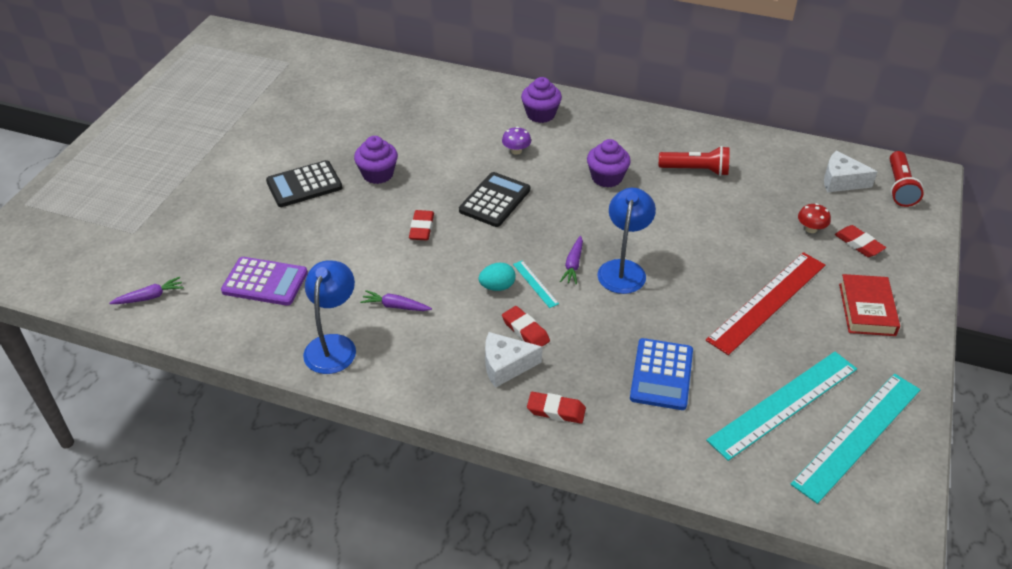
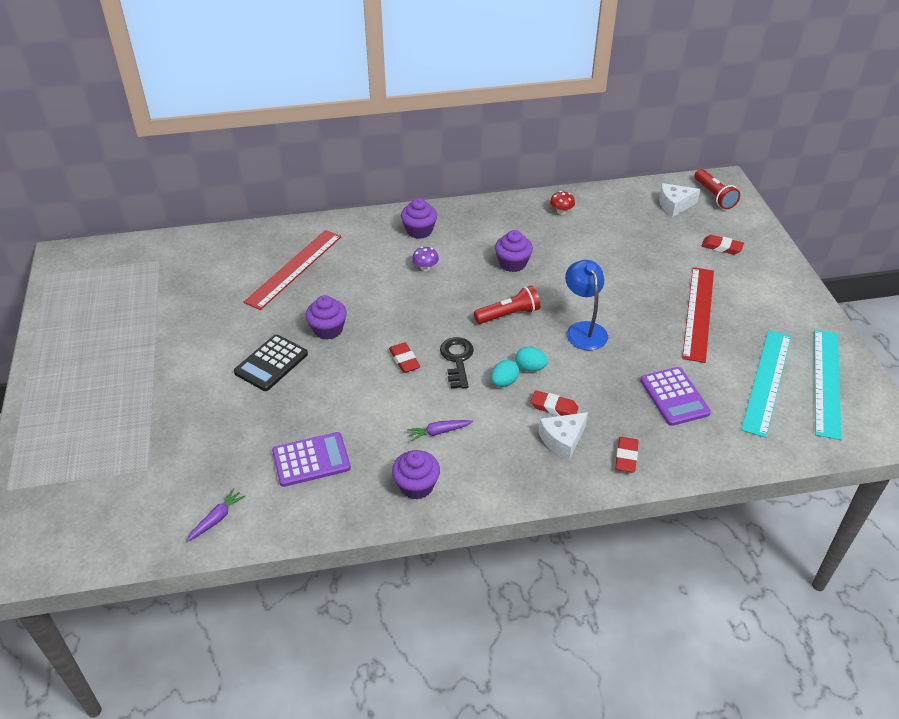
camera: 30 degrees left, 0 degrees up
(333, 345) = (416, 486): blue lamp -> purple cupcake
(395, 109) = (294, 268): none -> red ruler
(471, 247) = (457, 360): none -> black key
(495, 200) = (443, 314): black calculator -> none
(535, 284) = (530, 368): turquoise ruler -> turquoise egg
(556, 410) = (626, 457): red eraser -> red eraser turned 60 degrees counterclockwise
(573, 264) = (545, 341): purple carrot -> none
(661, 374) = (674, 397): blue calculator -> purple calculator
(696, 170) = (571, 233): red flashlight -> red flashlight (508, 314)
(811, 229) = (683, 248): red mushroom -> red mushroom (561, 211)
(867, 309) = (763, 292): red book -> none

